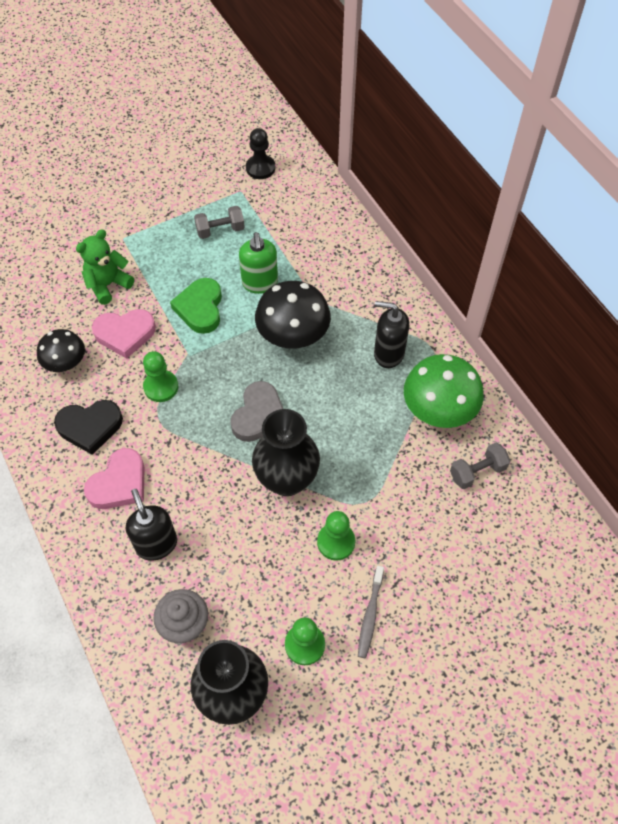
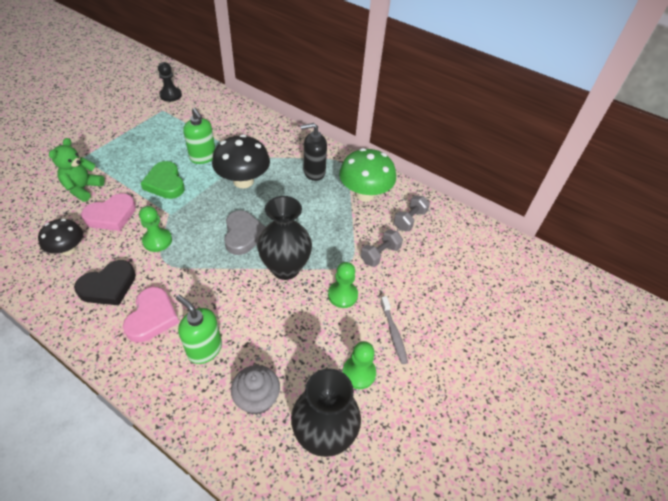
camera: 30 degrees left, 10 degrees down
(156, 544) = (204, 349): black soap dispenser -> green soap dispenser
(220, 230) = (158, 135): grey dumbbell -> grey dumbbell (380, 254)

